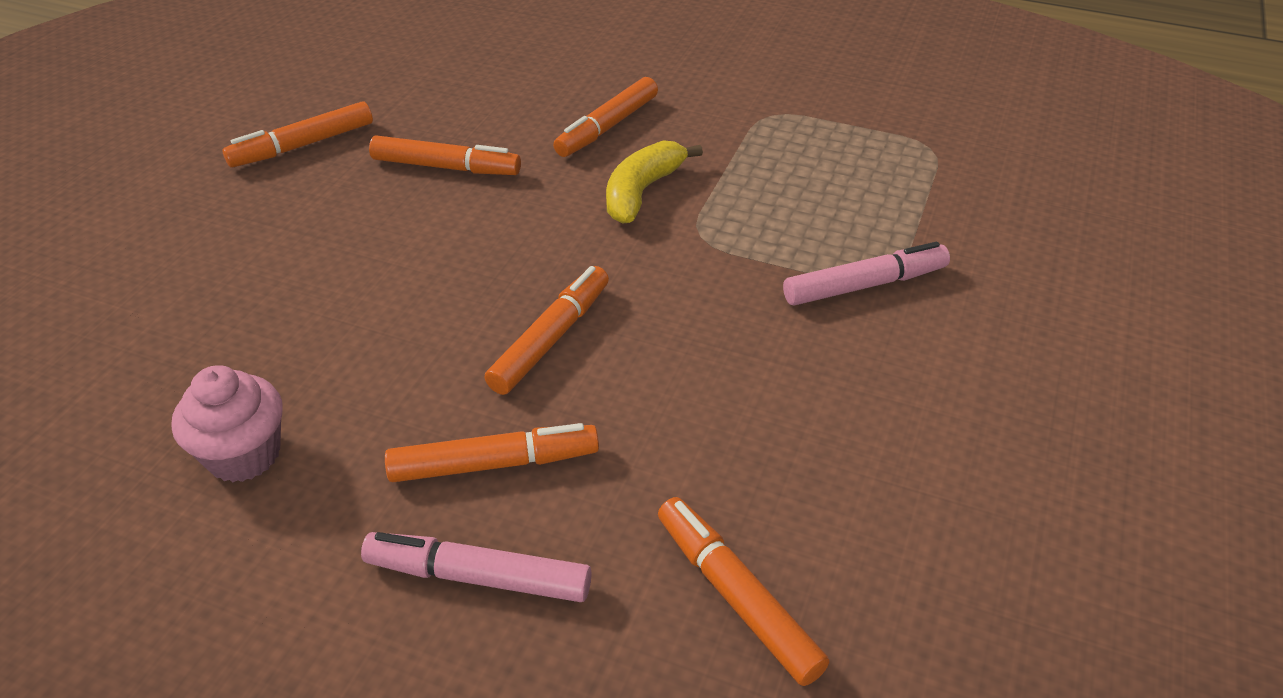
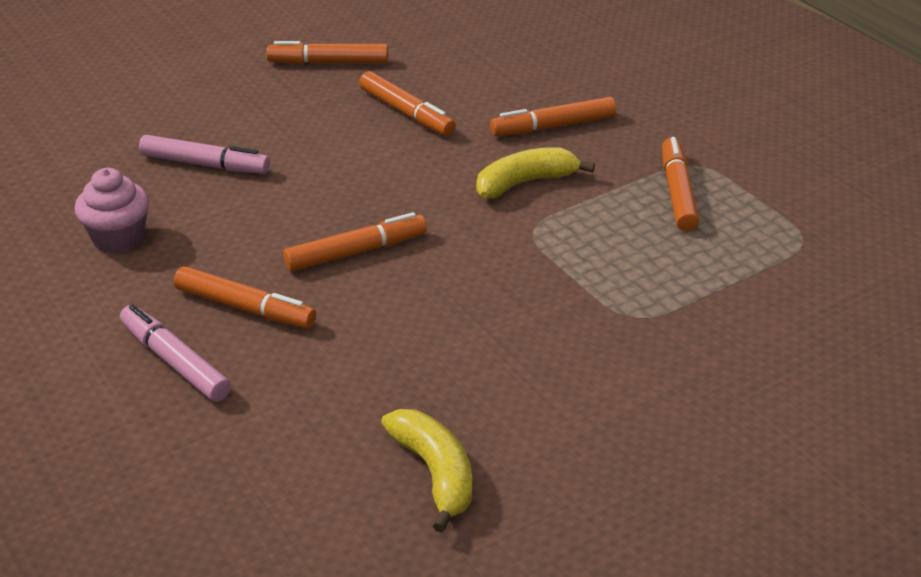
camera: 35 degrees right, 5 degrees down
(736, 597) = (304, 446): orange marker -> orange marker (677, 192)
(864, 285) = (615, 314): pink marker -> pink marker (205, 164)
(897, 545) = (435, 473): none -> yellow banana

